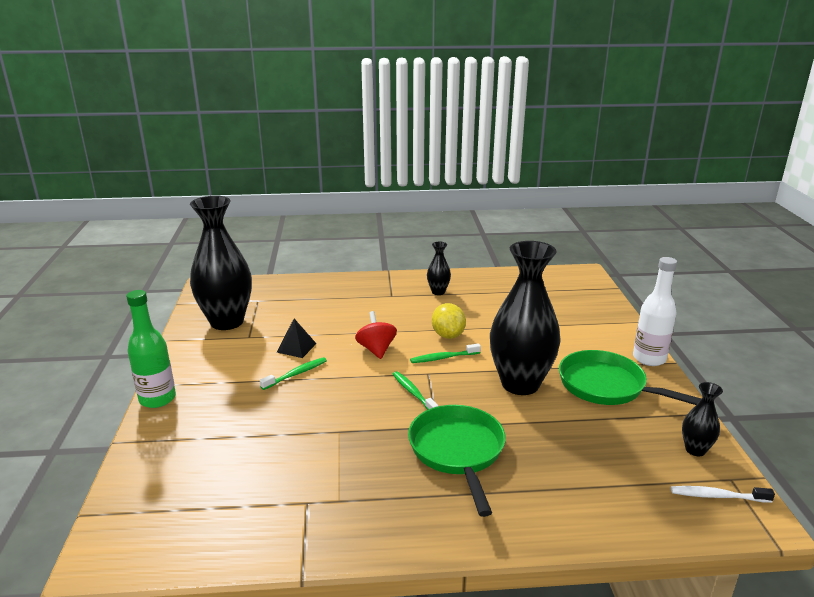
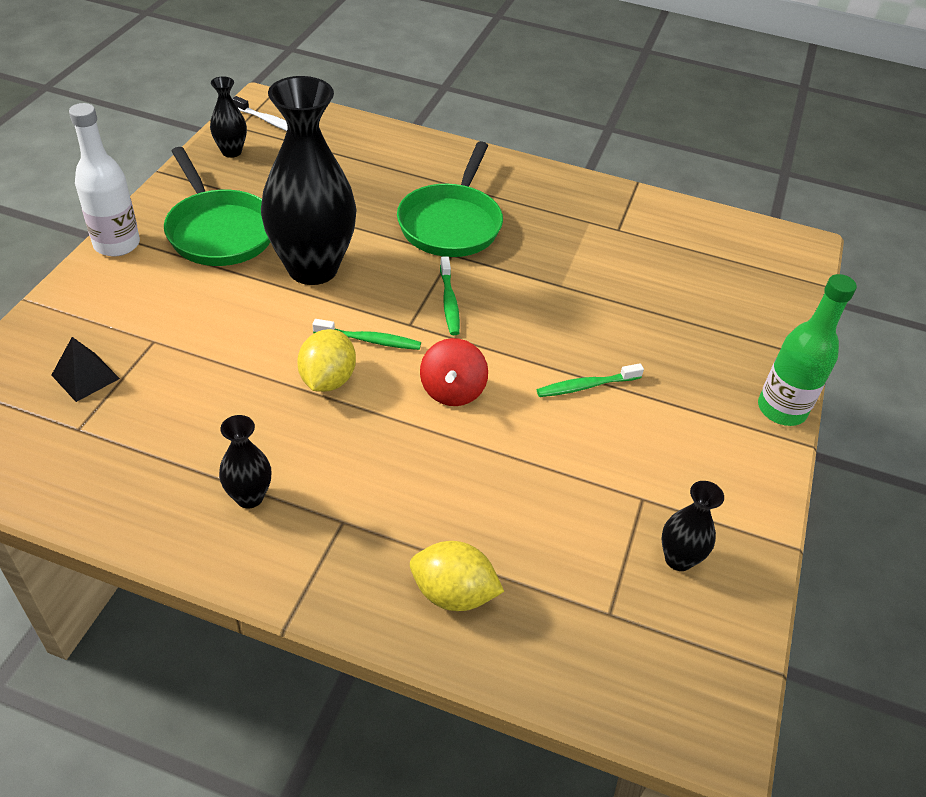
camera: 160 degrees left, 20 degrees up
(227, 322) = (678, 559): black vase -> black vase, size x0.44
(296, 347) = (570, 440): black pyramid -> black pyramid (85, 377)
(329, 290) = (453, 593): none -> yellow lemon

